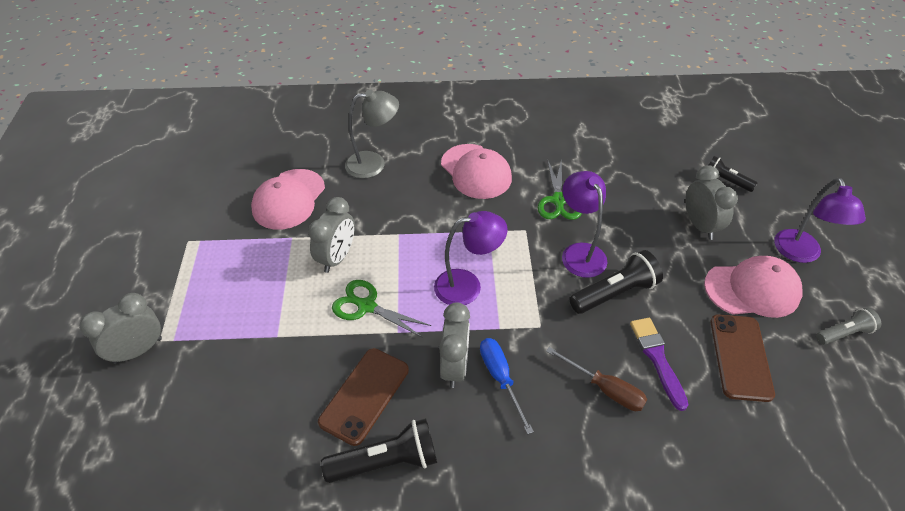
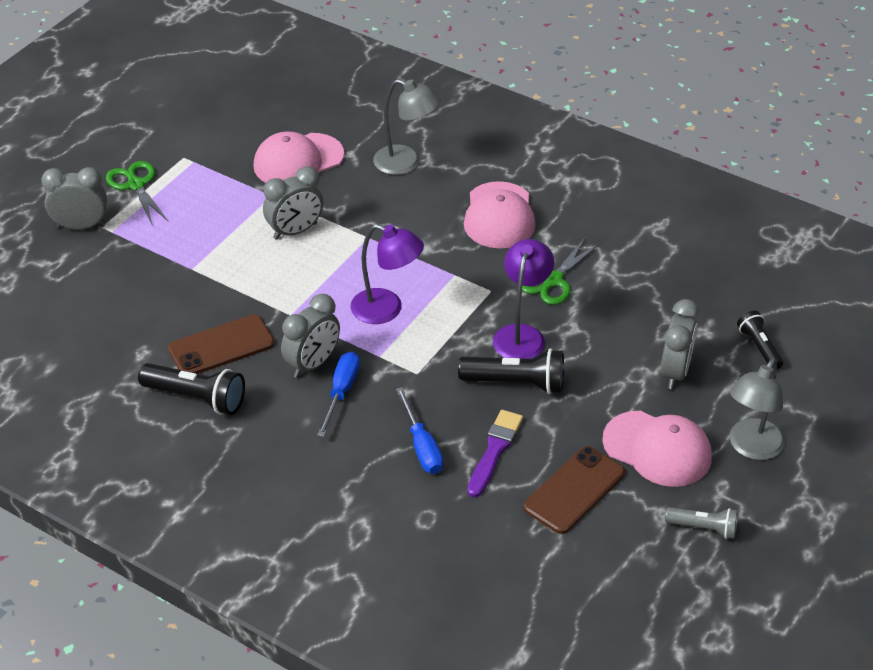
camera: 35 degrees right, 5 degrees down
(366, 306) = (284, 282): green scissors -> green scissors (135, 185)
(605, 389) = (421, 446): brown screwdriver -> blue screwdriver
(800, 254) = (751, 448): purple lamp -> grey lamp

